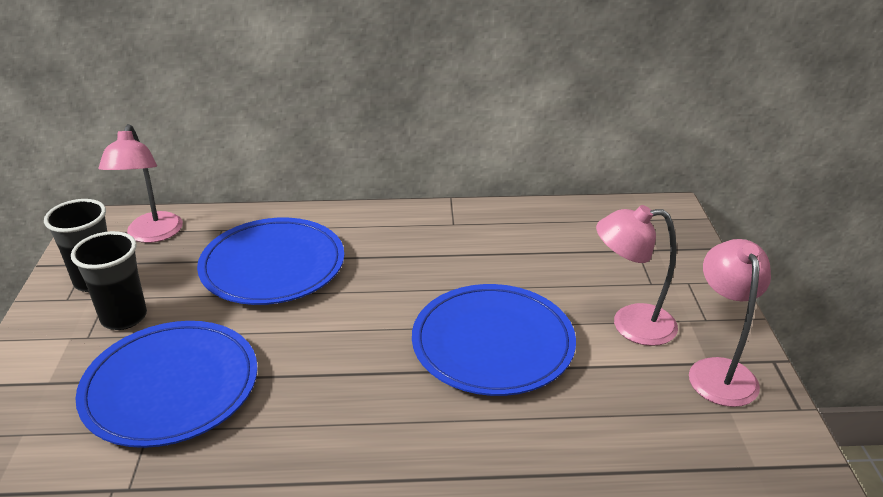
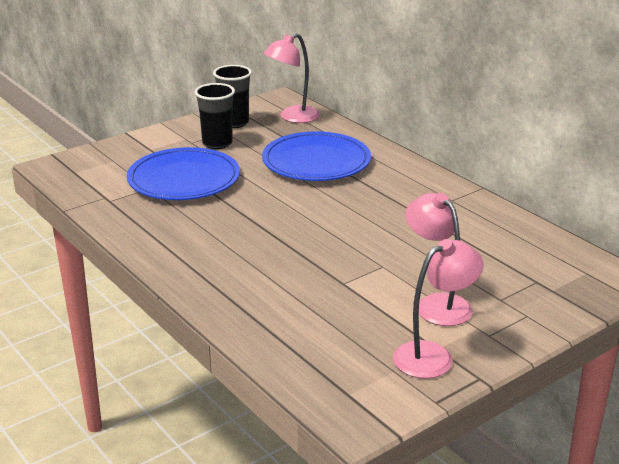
camera: 55 degrees right, 5 degrees down
(493, 344) = (343, 258): blue plate -> none

